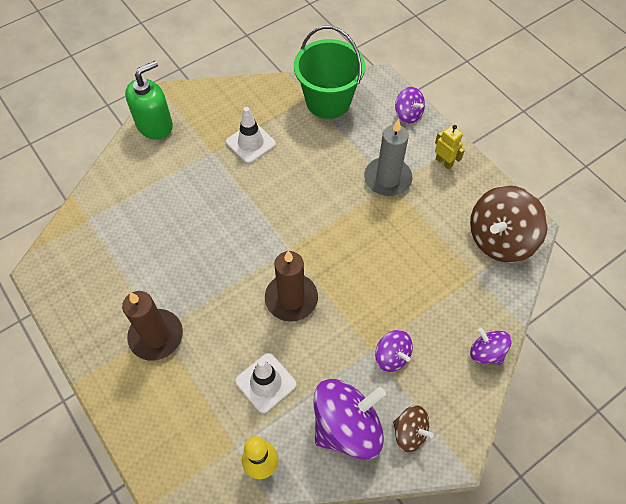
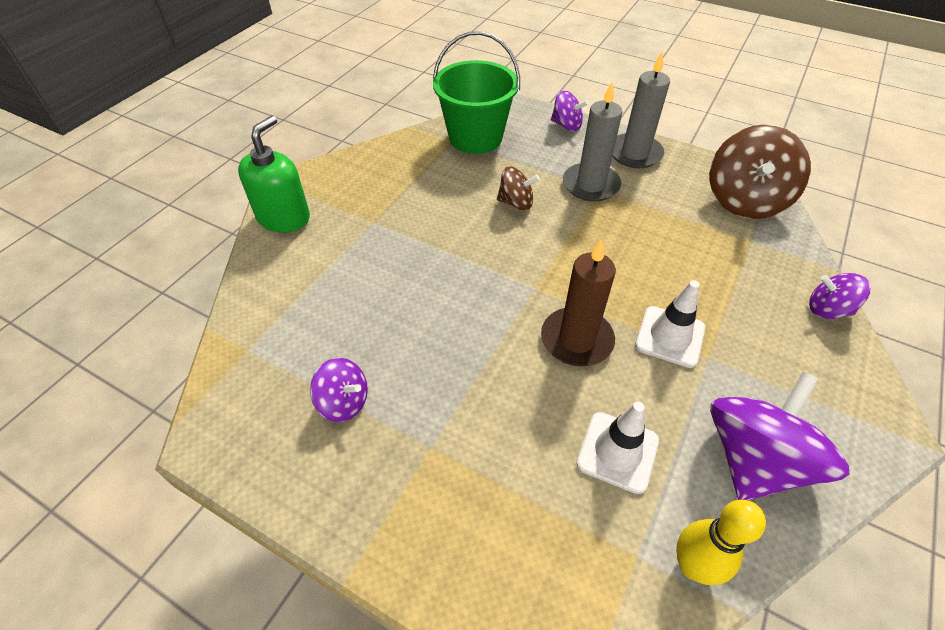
camera: 25 degrees left, 10 degrees down
(156, 336) = (431, 457): brown candle -> none
(250, 143) = (415, 199): white traffic cone -> white traffic cone (670, 336)
(392, 356) = (738, 355): purple spinning top -> purple spinning top (344, 402)
(410, 432) = (828, 432): brown spinning top -> brown spinning top (516, 203)
(444, 162) = (635, 153): yellow robot -> grey candle

